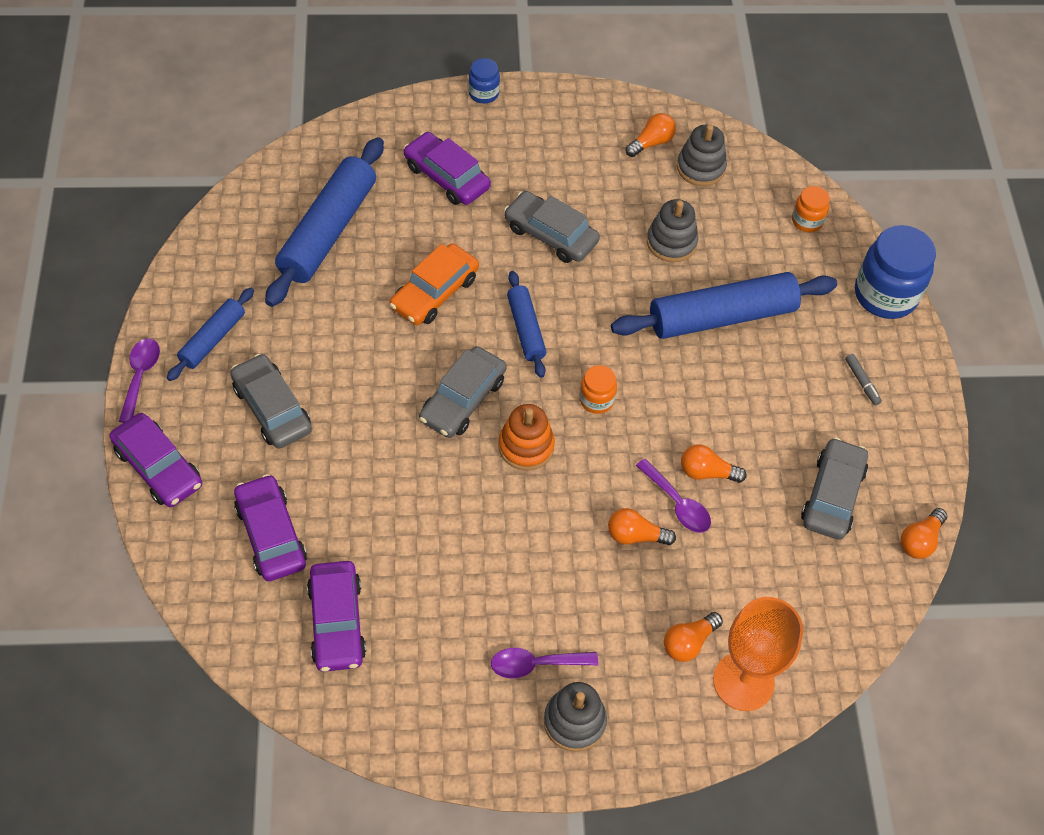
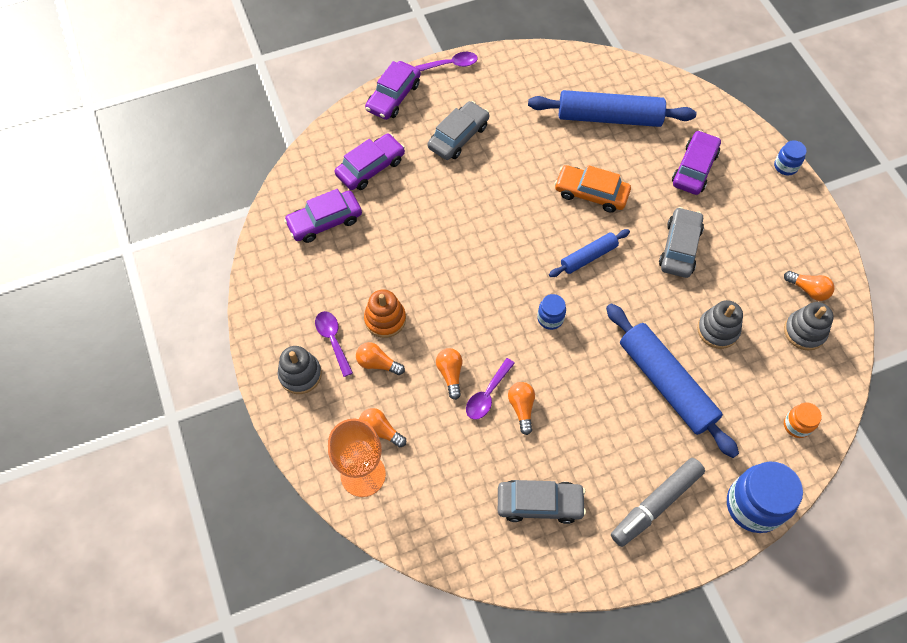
camera: 75 degrees right, 5 degrees up
(213, 339) = (494, 89): blue rolling pin -> none
(463, 399) = (513, 237): grey car -> none
(526, 446) = (492, 286): orange stacking toy -> orange stacking toy (385, 319)
(596, 400) = (550, 318): orange jar -> blue jar
(862, 382) = (655, 504): grey marker -> grey marker, size x2.33
(920, 540) = (526, 580): orange light bulb -> orange light bulb (377, 363)

